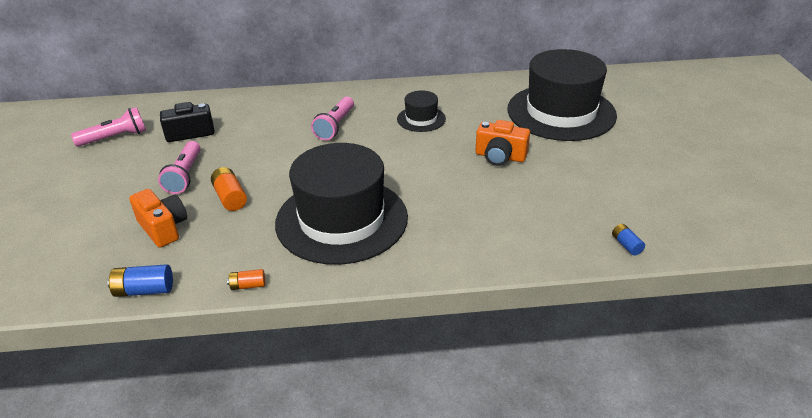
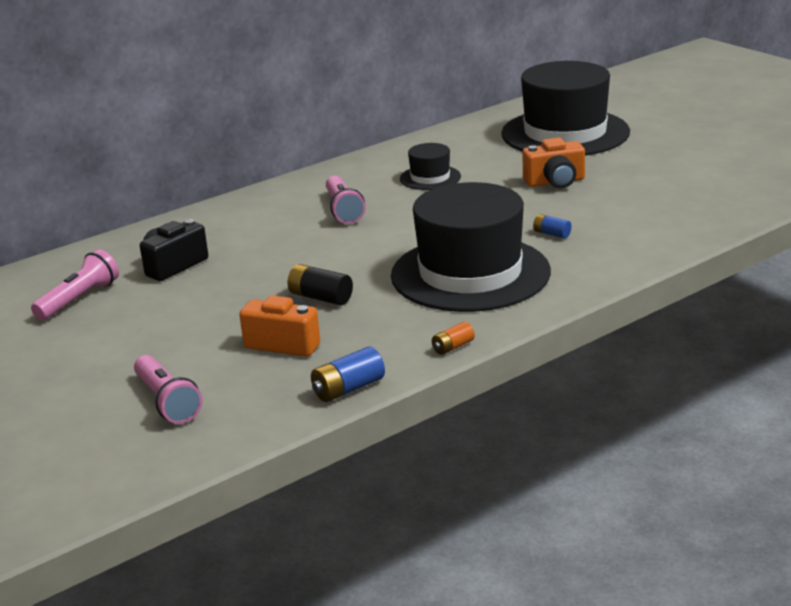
camera: 30 degrees left, 10 degrees down
(185, 175) = (234, 299): pink flashlight -> pink flashlight (167, 402)
(230, 197) = (320, 297): orange battery -> black battery
(626, 245) = (751, 205): blue battery -> blue battery (551, 234)

